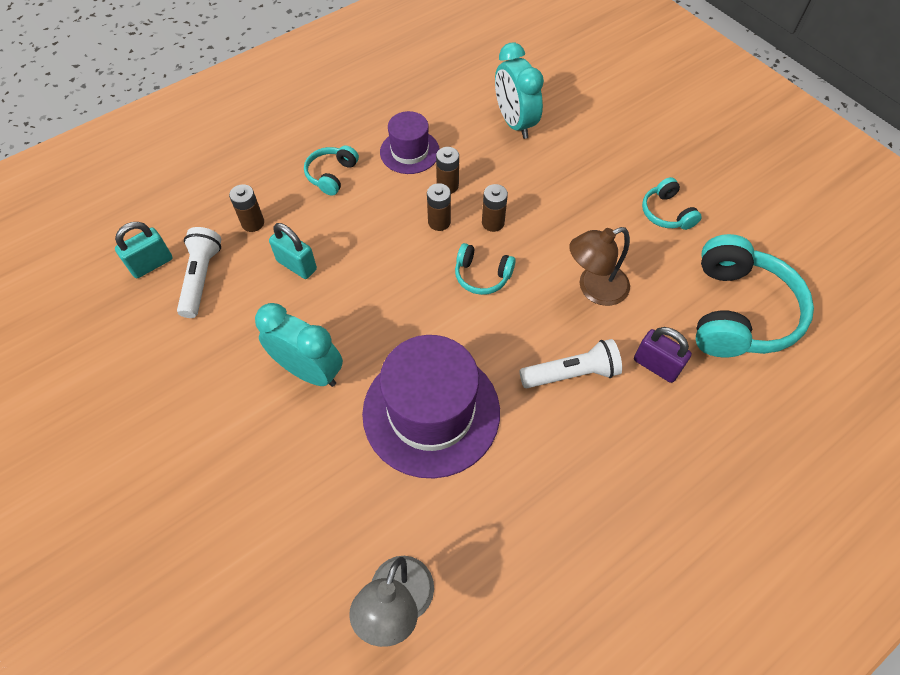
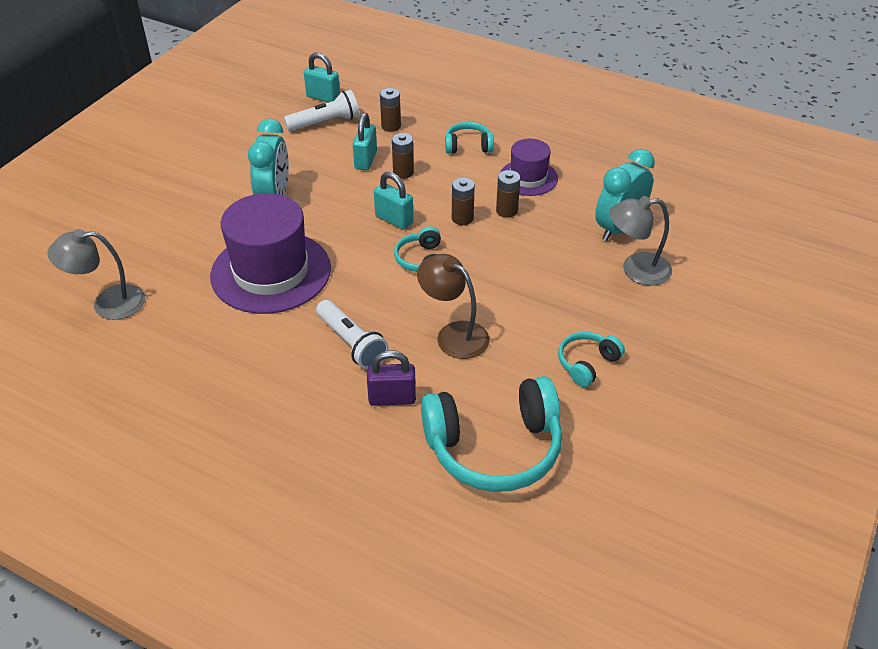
camera: 65 degrees right, 15 degrees down
(409, 276) = (394, 220): none -> turquoise padlock
(493, 223) = (485, 250): brown battery -> brown battery (403, 172)
(571, 135) = (636, 270): none -> grey lamp
(656, 365) = (392, 398): purple padlock -> purple padlock turned 75 degrees clockwise

